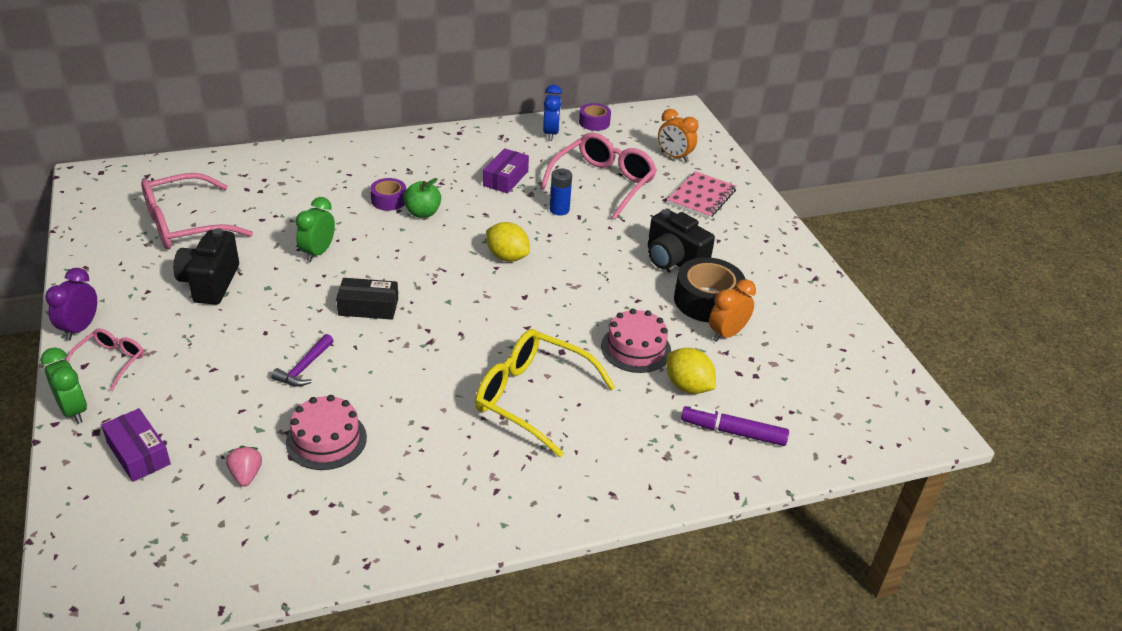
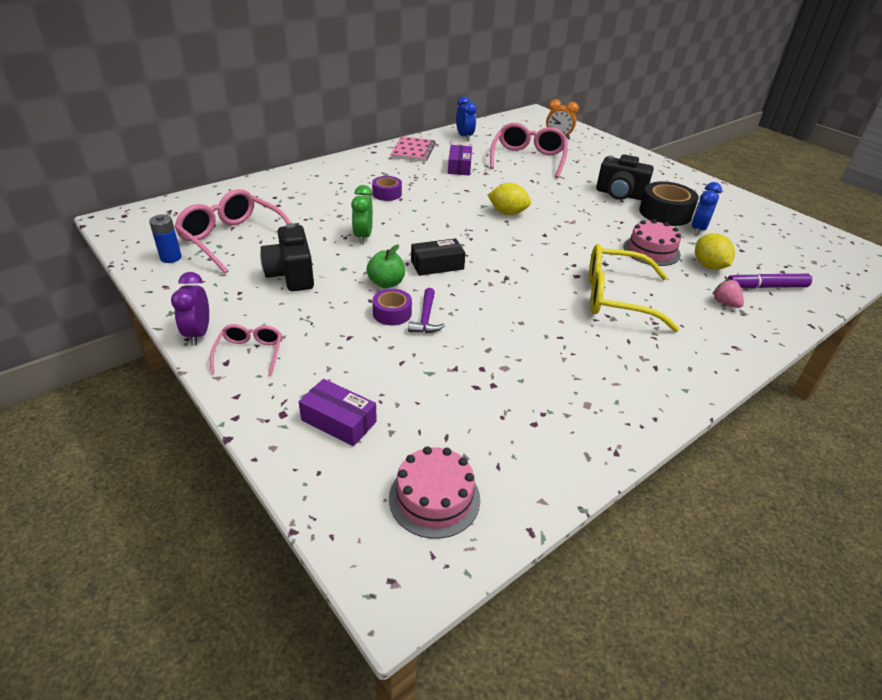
camera: 20 degrees left, 0 degrees up
(73, 411) = (246, 402): green clock -> none
(184, 225) = (232, 239): pink glasses -> pink glasses turned 90 degrees clockwise
(246, 475) = (451, 411): pink strawberry -> pink strawberry (725, 303)
(326, 440) = (493, 366): pink cake -> pink cake (434, 498)
(422, 213) = (420, 197): green apple -> green apple (386, 283)
(559, 210) = (515, 179): blue battery -> blue battery (171, 258)
(594, 122) = (487, 127): purple tape -> purple tape (392, 313)
(688, 386) = (708, 266): yellow lemon -> yellow lemon turned 45 degrees clockwise
(701, 197) = (598, 156): pink notebook -> pink notebook (413, 151)
(727, 334) = (698, 230): orange clock -> blue clock

